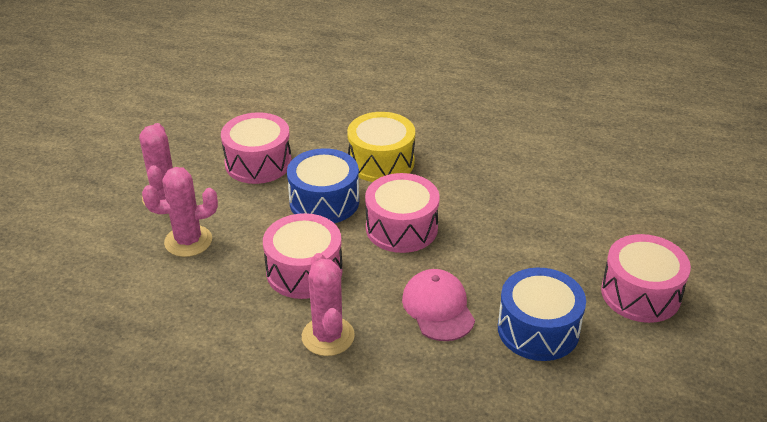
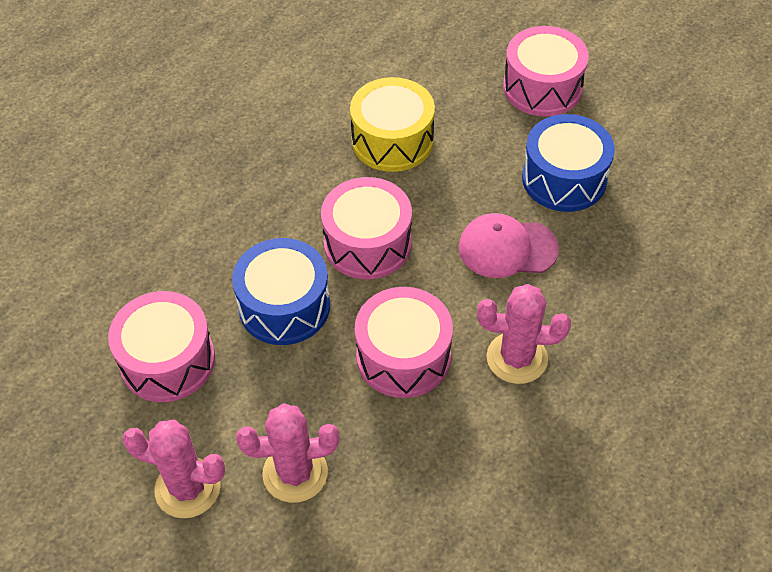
camera: 70 degrees left, 15 degrees up
(188, 241) = (295, 473): pink cactus -> pink cactus turned 75 degrees clockwise
(381, 162) = (236, 229): yellow drum -> yellow drum (392, 140)

